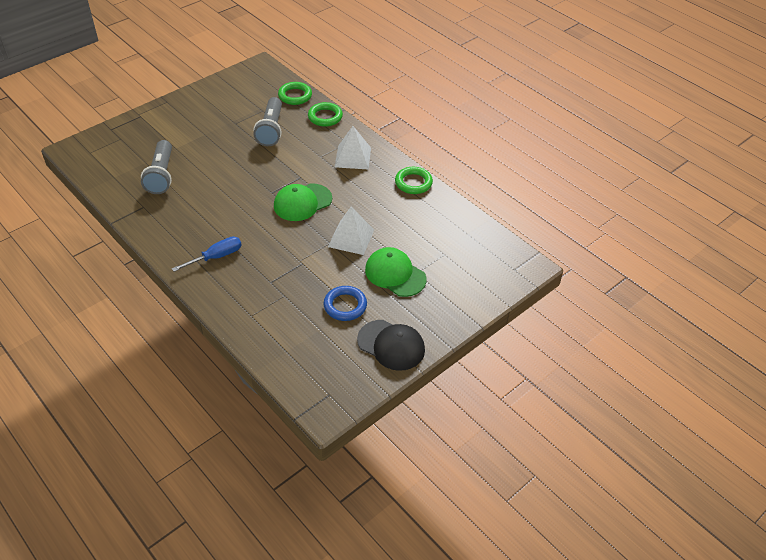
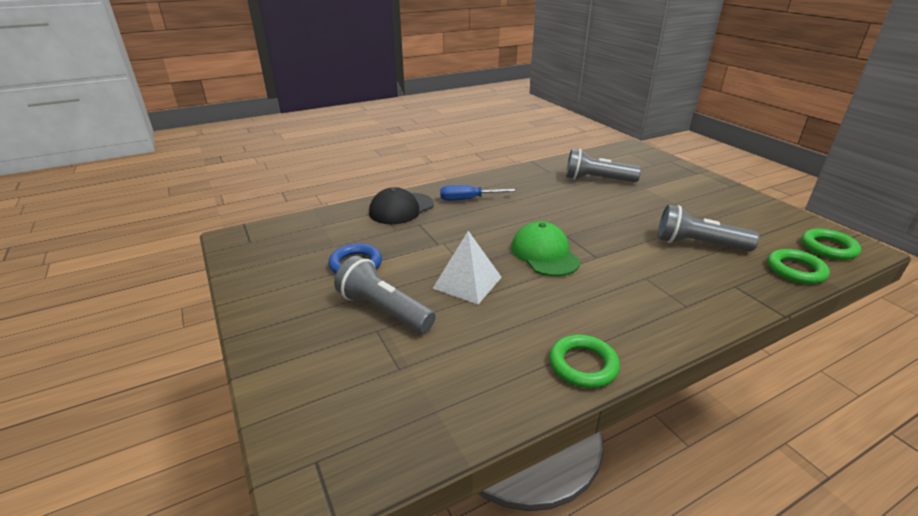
camera: 105 degrees right, 15 degrees down
(216, 257) = (468, 199): blue screwdriver -> blue screwdriver turned 105 degrees clockwise
(325, 117) = (750, 292): green ring -> green ring (828, 248)
(353, 157) = (647, 307): white pyramid -> none
(391, 345) = (273, 288): black cap -> black cap (401, 209)
(395, 274) = (384, 310): green cap -> grey flashlight

